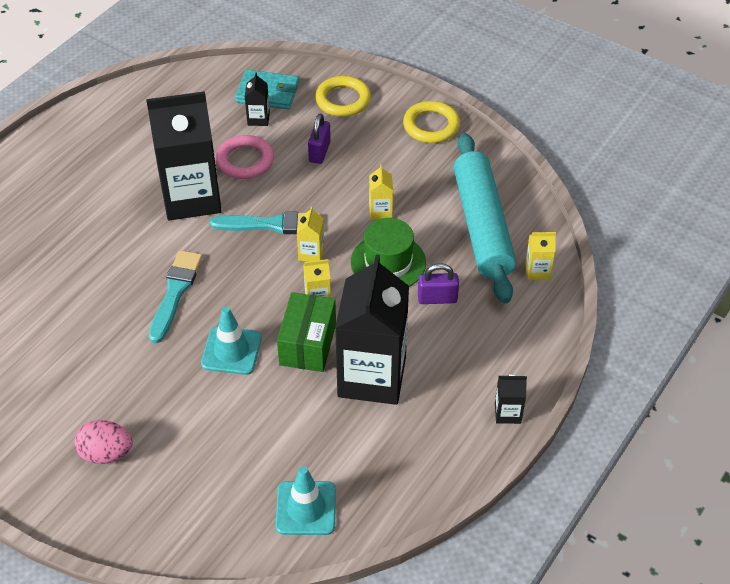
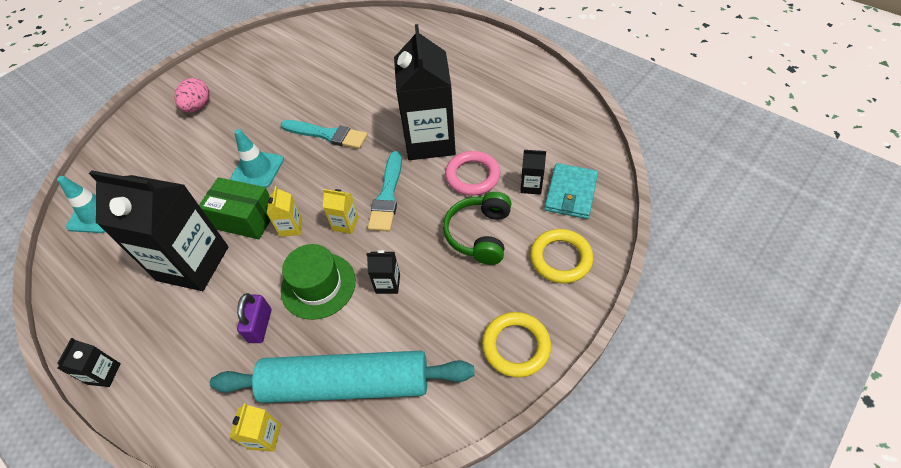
camera: 100 degrees right, 5 degrees up
(319, 152) = (479, 234): purple padlock -> green headphones
(380, 211) = (388, 283): yellow carton -> black carton

